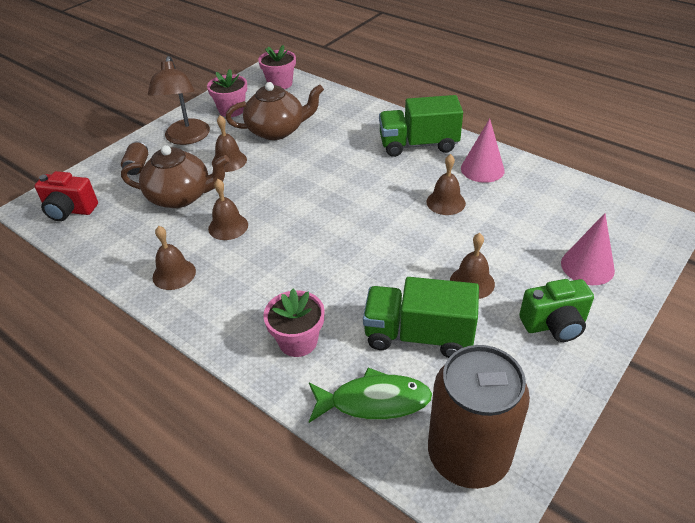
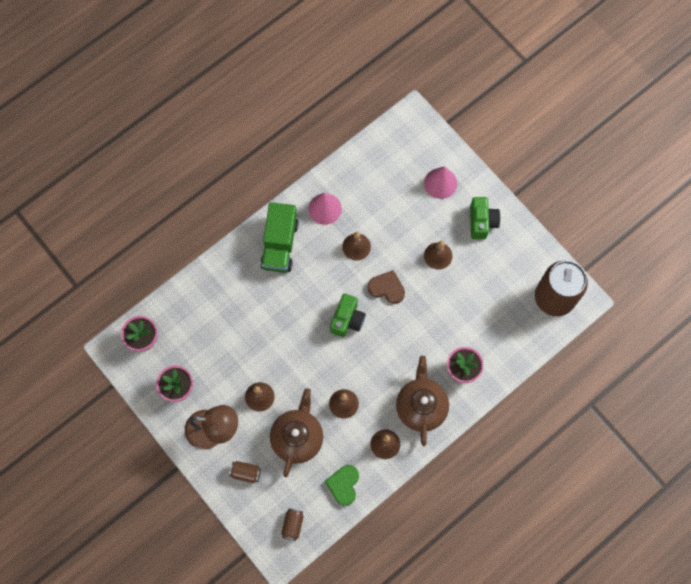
camera: 80 degrees left, 30 degrees up
(70, 211) = (292, 525): red camera -> brown can
(117, 244) = (343, 485): none -> green heart
(277, 130) = (225, 352): brown teapot -> brown teapot (421, 406)
(342, 211) = (347, 320): none -> green camera
(374, 401) = (513, 335): green fish -> none
(400, 239) = (387, 288): none -> brown heart
(418, 335) = (473, 299): green truck -> none

